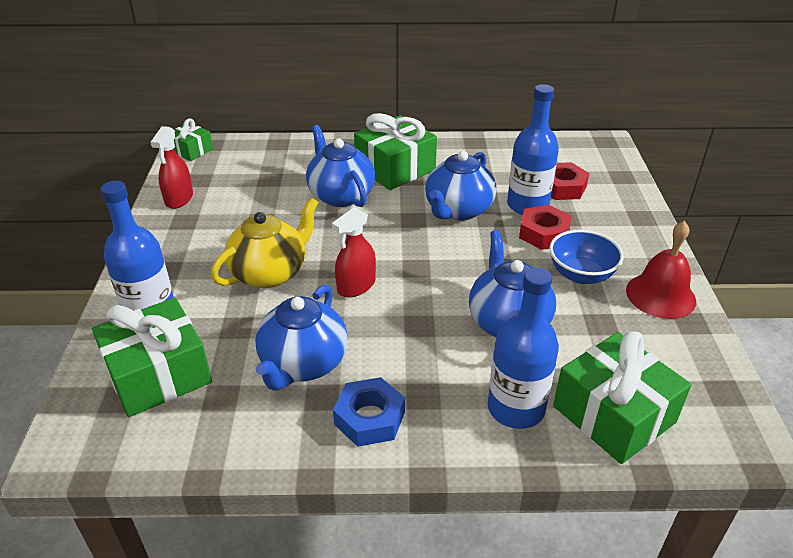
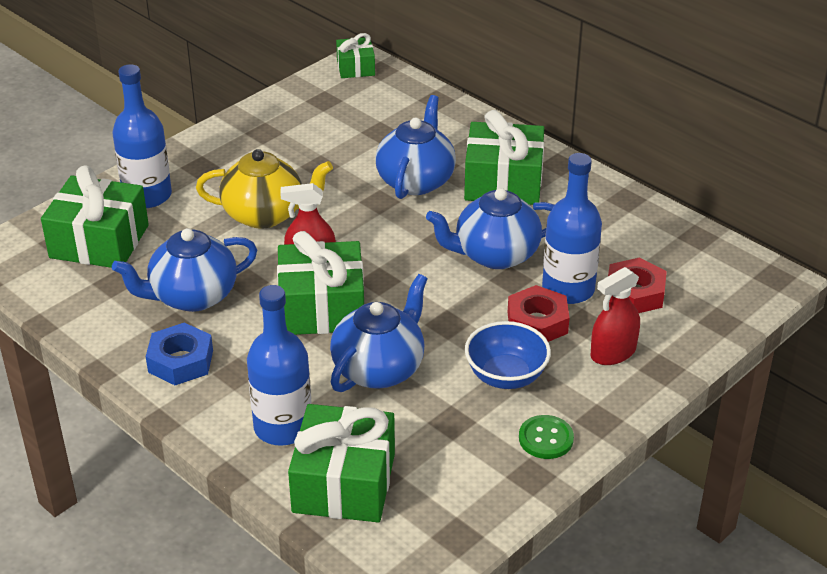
camera: 45 degrees right, 0 degrees up
(179, 199) = (286, 110): red spray bottle -> red spray bottle (613, 353)
(408, 308) = (322, 308): none -> green gift
(660, 295) = (546, 439): red bell -> green button

